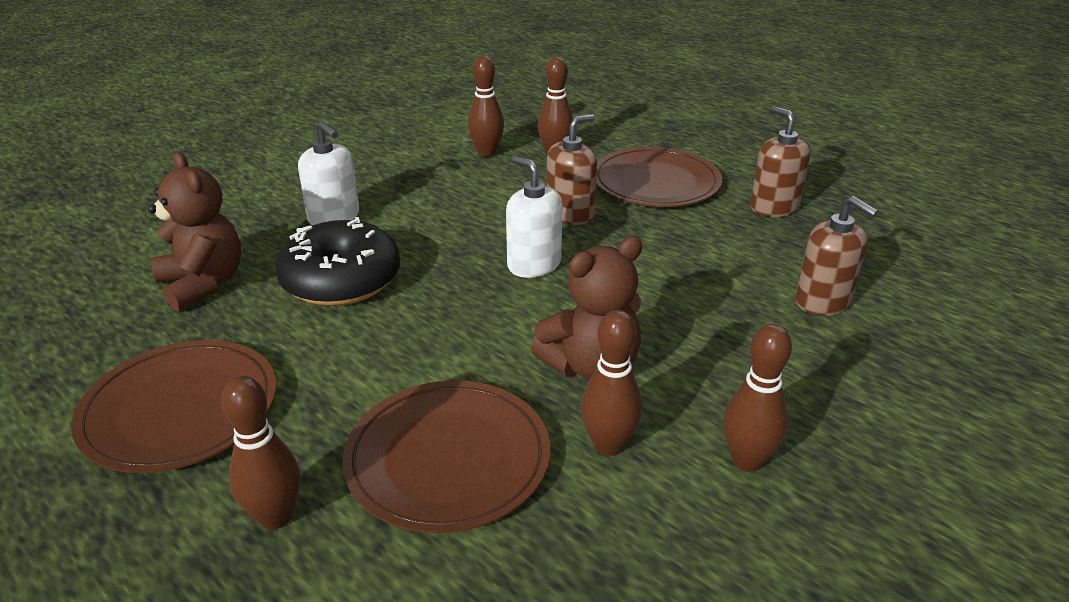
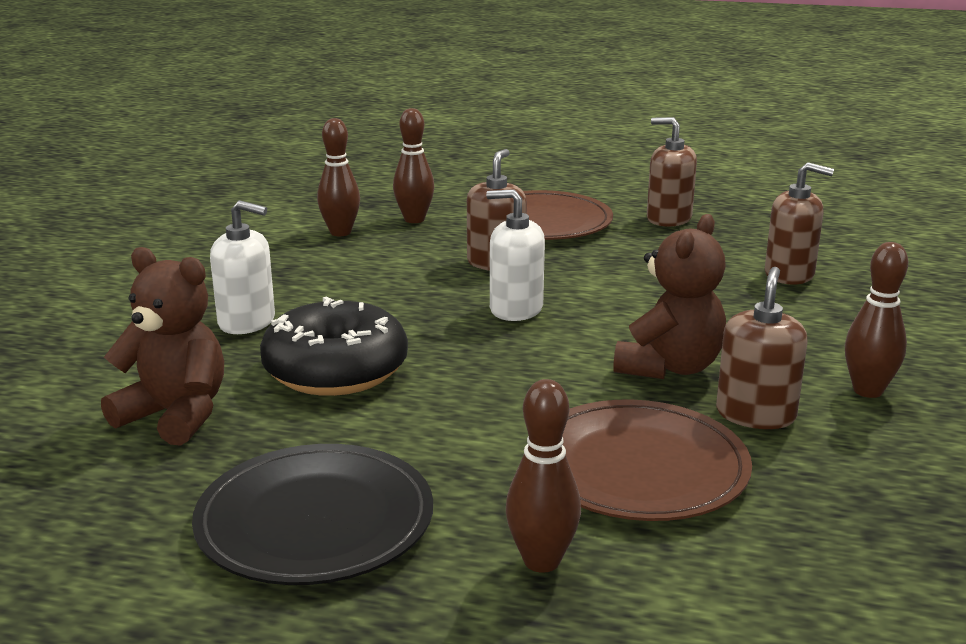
camera: 30 degrees left, 10 degrees down
(180, 409) = (315, 521): brown plate -> black plate
(608, 445) = (755, 414): brown bowling pin -> brown soap dispenser

